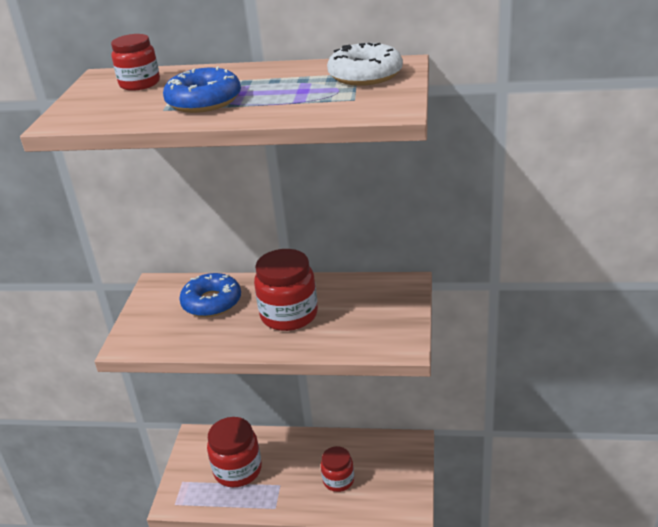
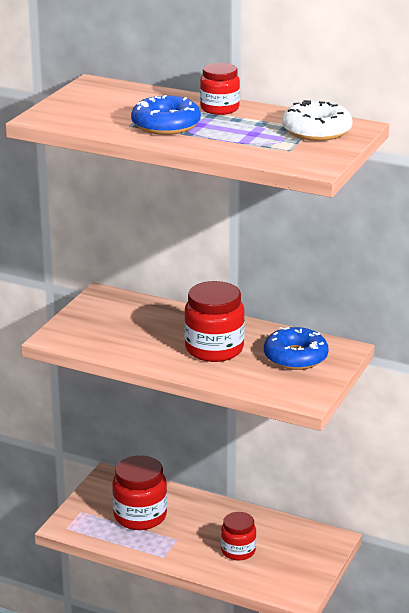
camera: 15 degrees right, 5 degrees down
(140, 84) = (121, 98): red jar -> red jar (219, 109)
(212, 302) = (147, 322): blue donut -> blue donut (295, 357)

